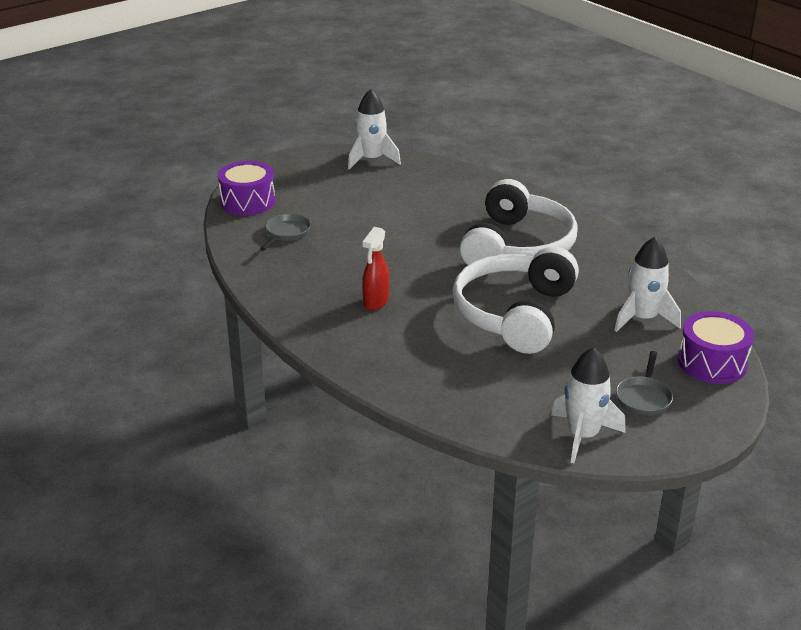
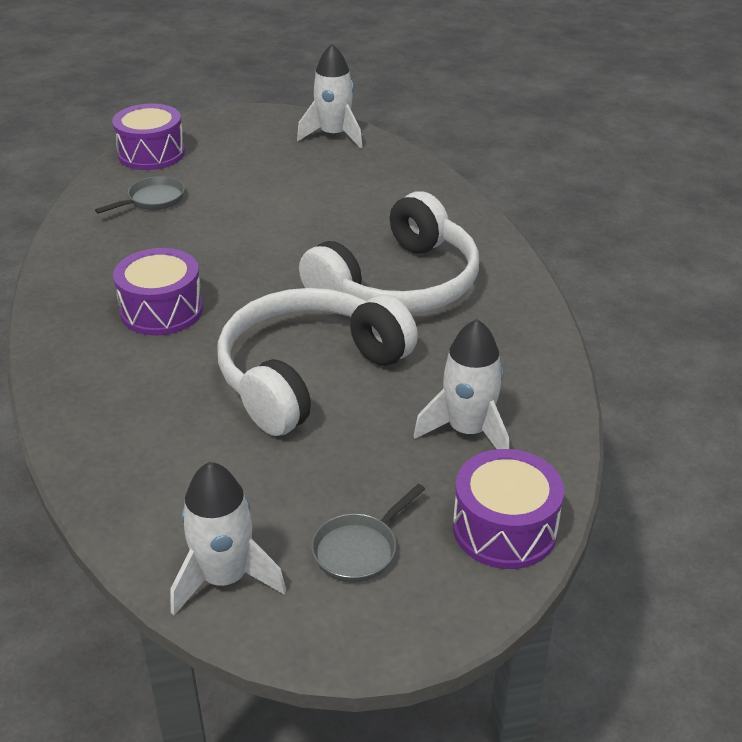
camera: 25 degrees right, 5 degrees up
(375, 302) = (162, 310): red spray bottle -> purple drum

